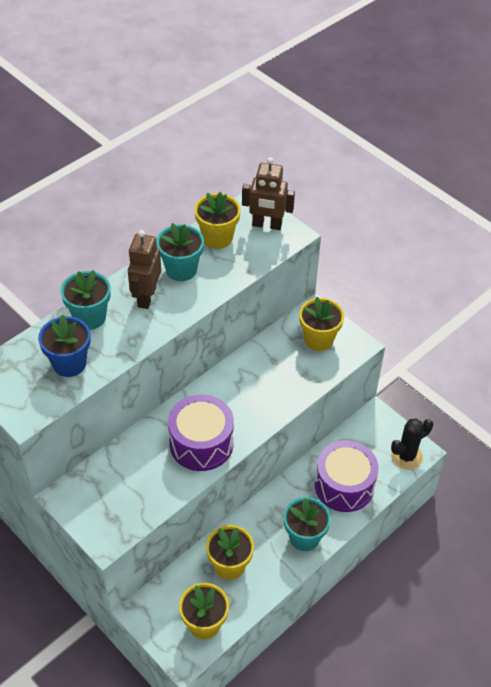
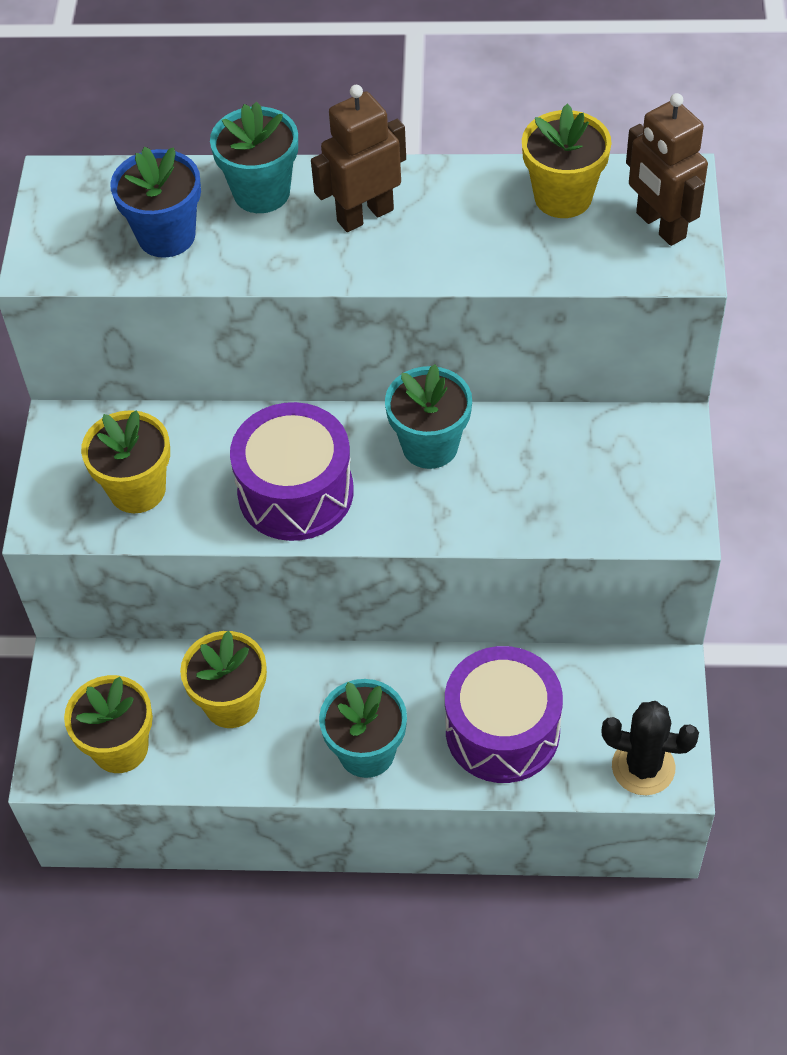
camera: 50 degrees right, 5 degrees up
(181, 270) = (456, 209): turquoise flower pot -> turquoise flower pot (430, 446)
(318, 339) = (628, 474): yellow flower pot -> yellow flower pot (137, 490)

